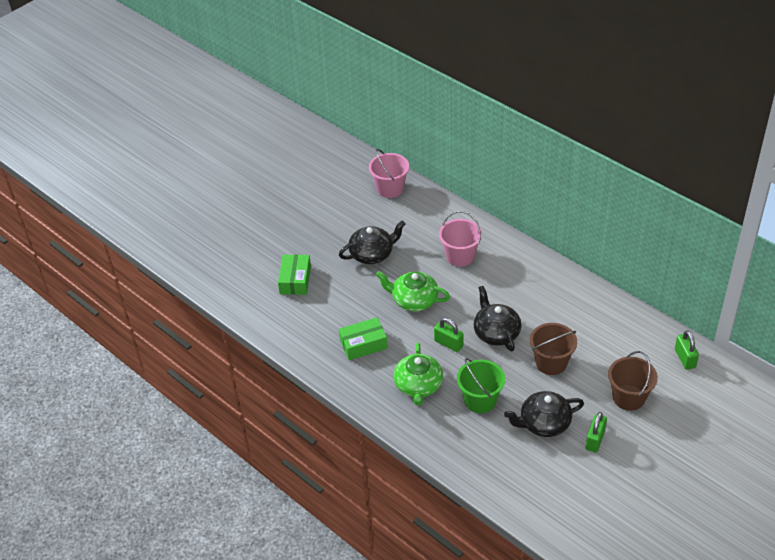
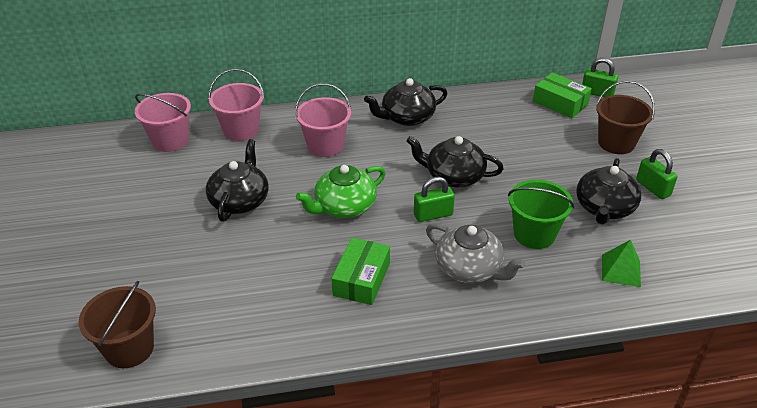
camera: 55 degrees left, 5 degrees down
(295, 280) = (193, 283): green box -> green box (560, 103)
(418, 386) = (469, 268): green teapot -> grey teapot
(433, 210) = (241, 130): none -> pink bucket
(488, 458) = (621, 270): none -> green pyramid
(533, 275) = (407, 117): none -> black teapot
(551, 363) = (529, 163): brown bucket -> brown bucket (129, 348)

